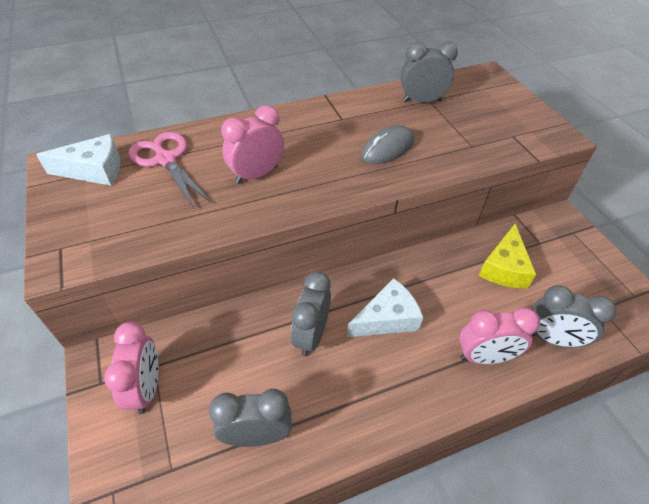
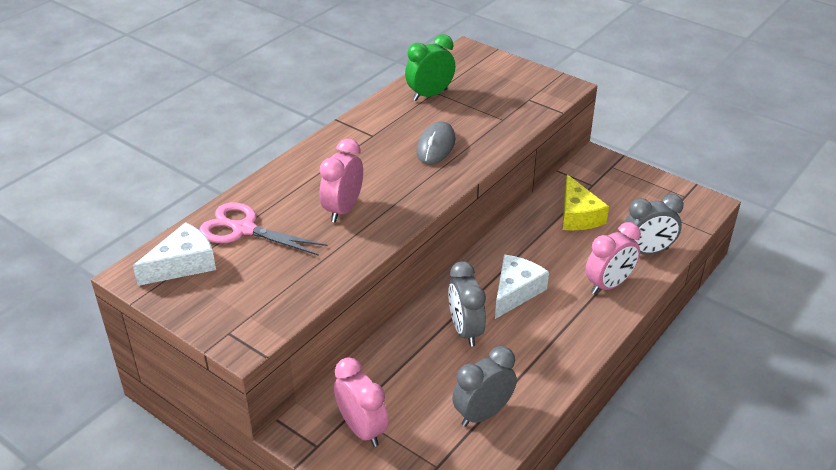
camera: 30 degrees left, 10 degrees down
(422, 101) = (430, 95): grey clock -> green clock

